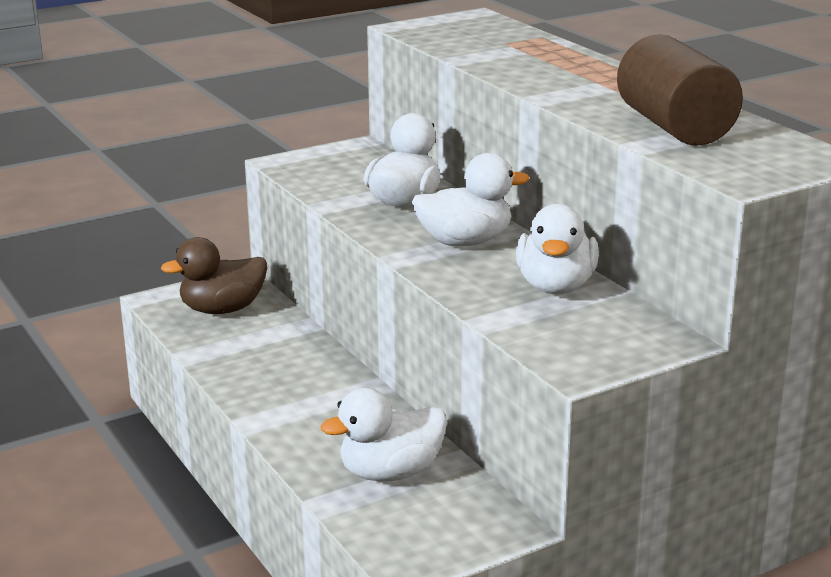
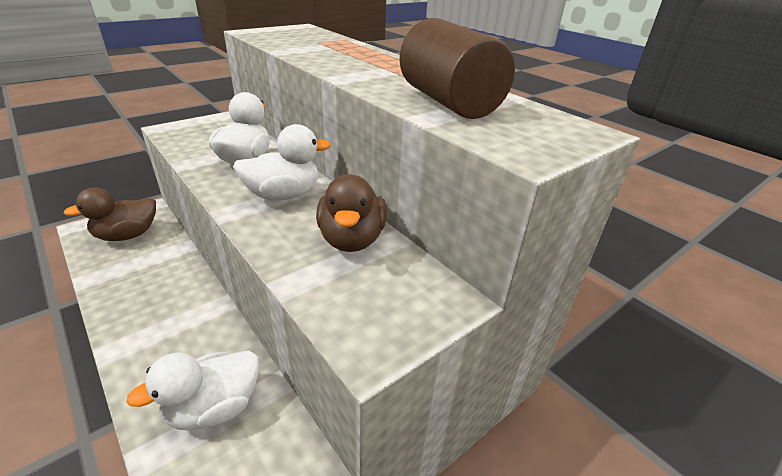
camera: 10 degrees left, 10 degrees up
(555, 286) = (351, 239): white duck -> brown duck

